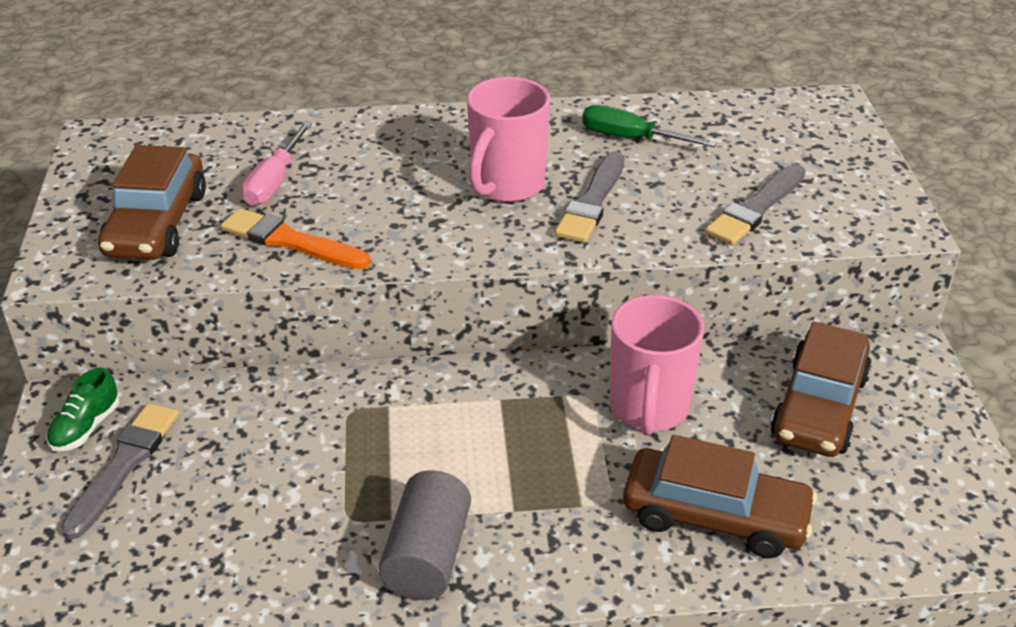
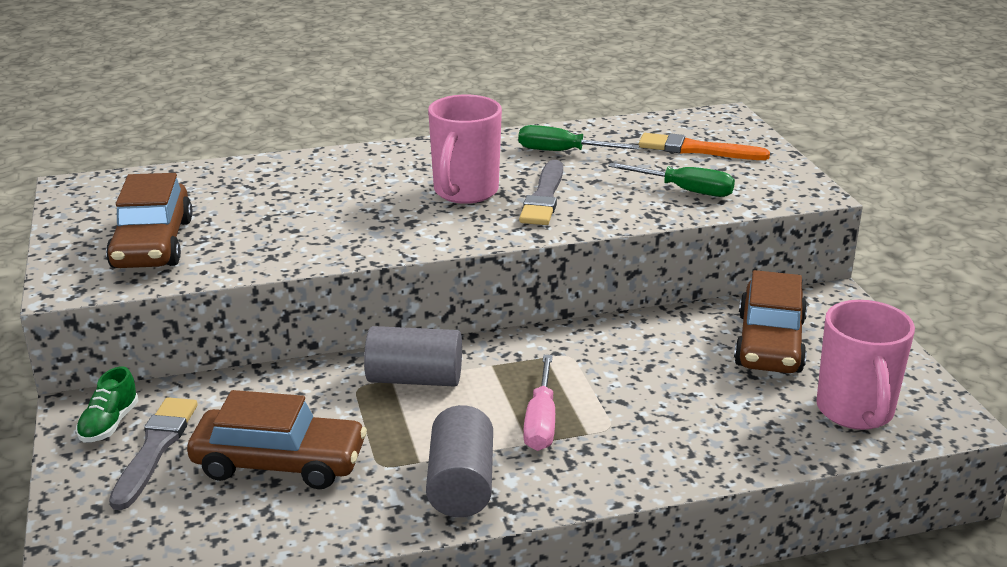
camera: 10 degrees left, 10 degrees down
(275, 181) = (253, 205): pink screwdriver -> pink screwdriver (541, 422)
(291, 241) = (283, 246): orange brush -> orange brush (697, 149)
(413, 408) = (415, 379): none -> grey cylinder
(648, 409) = (625, 359): pink mug -> pink mug (855, 412)
(715, 516) = (705, 428): brown car -> brown car (279, 463)
(756, 208) = (685, 190): grey brush -> green screwdriver

